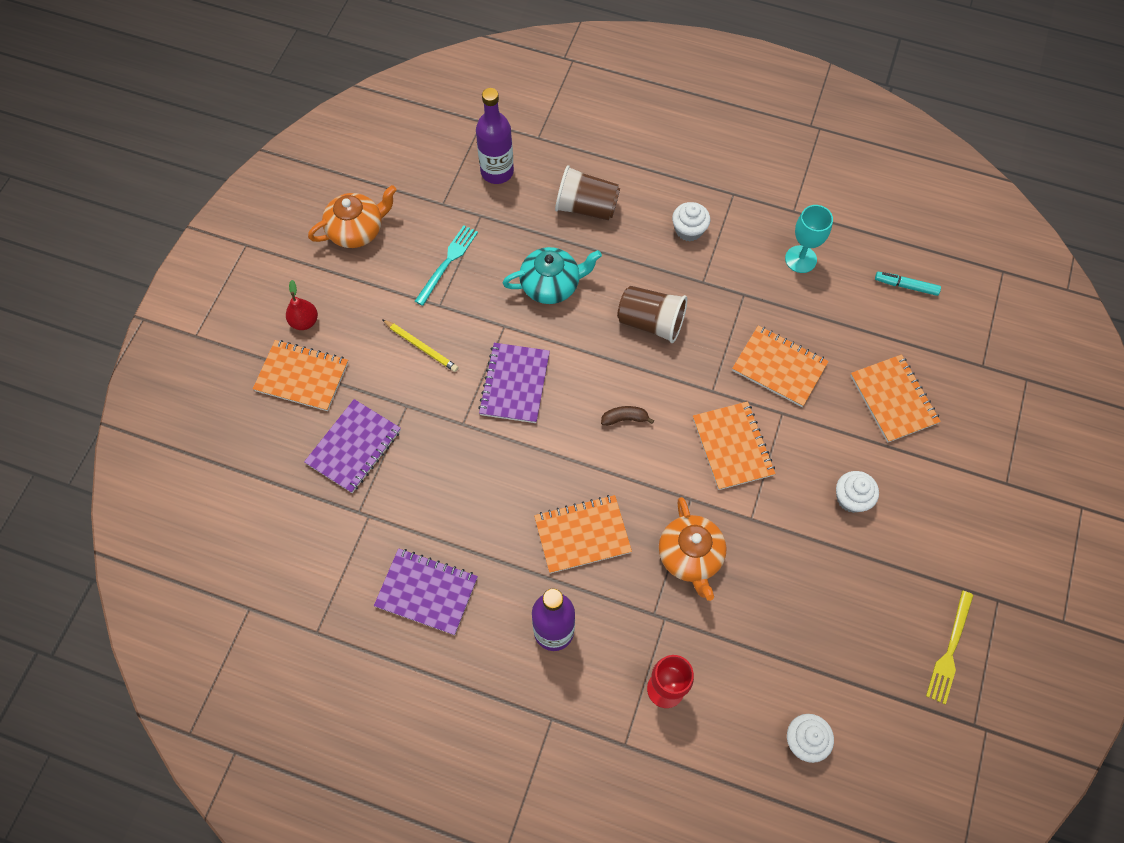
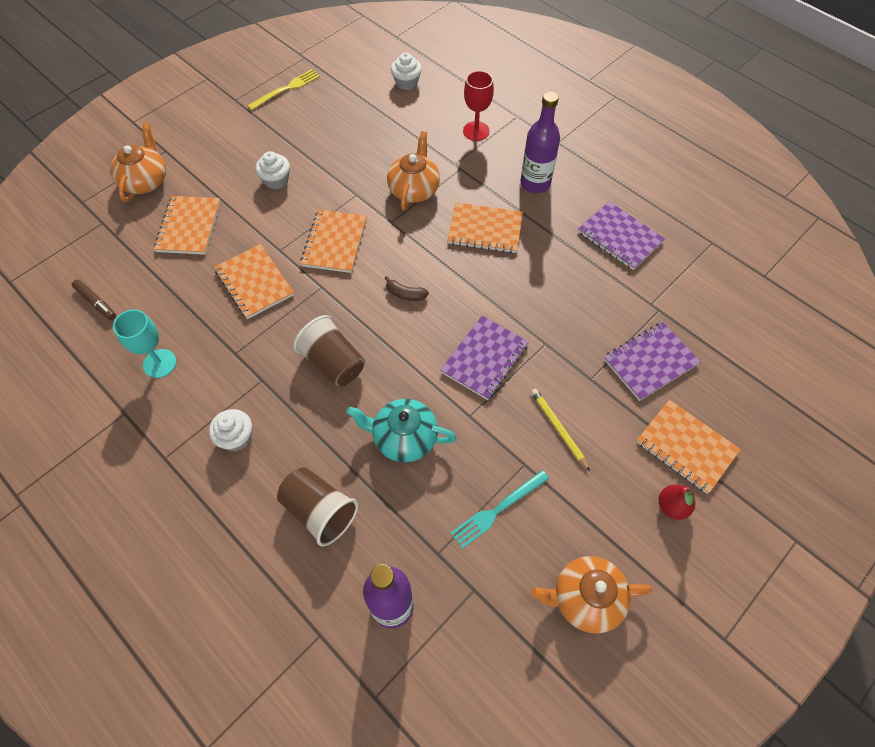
camera: 155 degrees left, 5 degrees down
(906, 286) = (96, 302): turquoise marker -> brown marker
(988, 433) = (145, 181): none -> orange teapot

